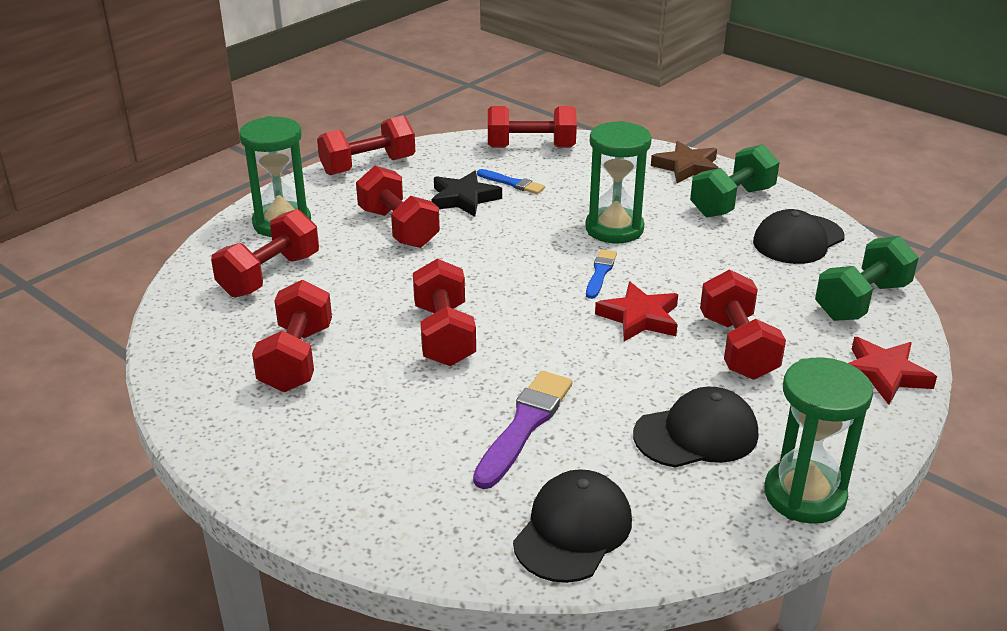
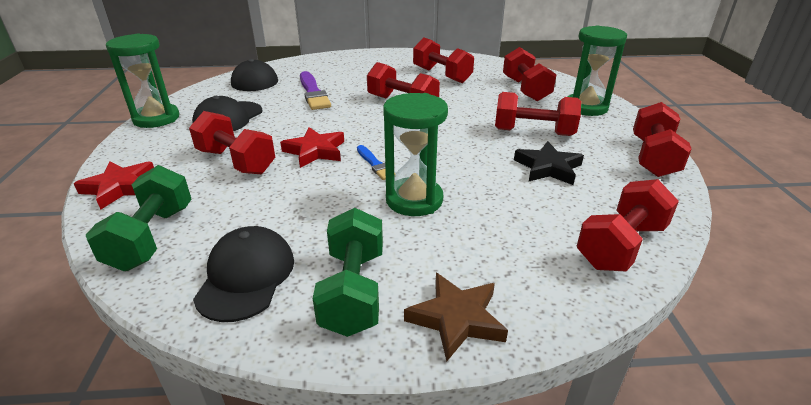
camera: 135 degrees right, 0 degrees up
(512, 183) = (550, 198): blue brush -> none

